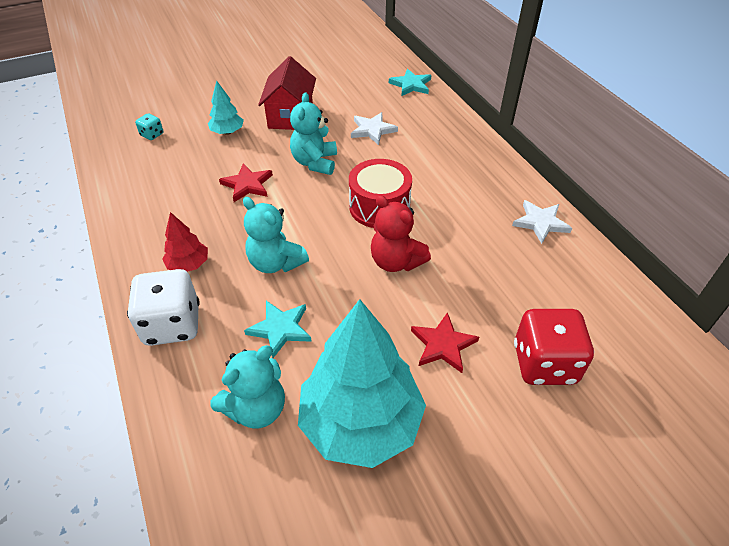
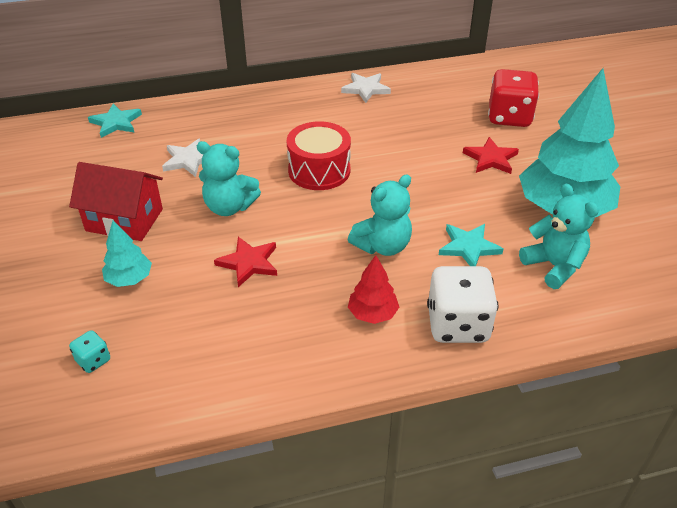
camera: 80 degrees left, 5 degrees down
(396, 261) = (396, 170): red teddy bear -> none

